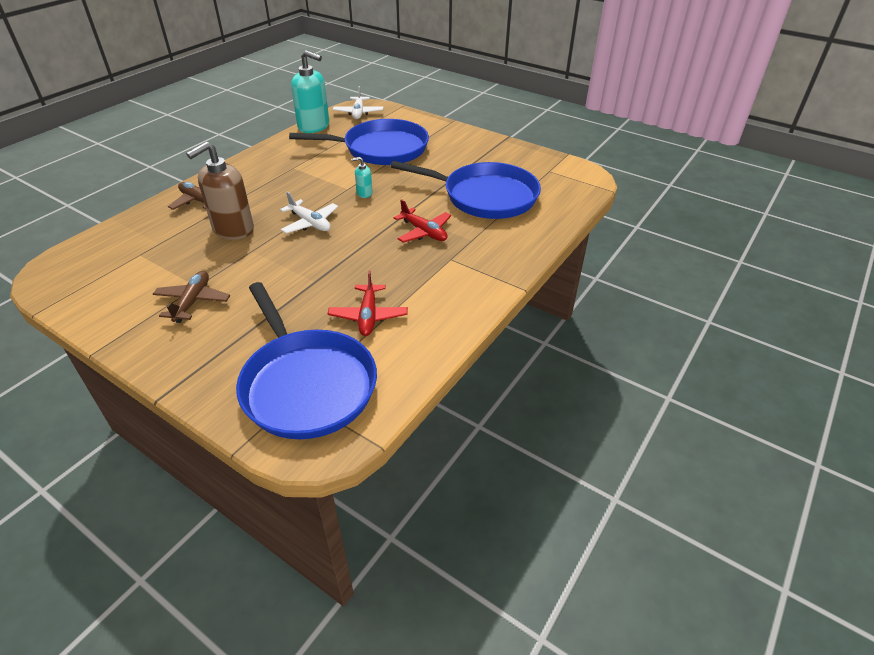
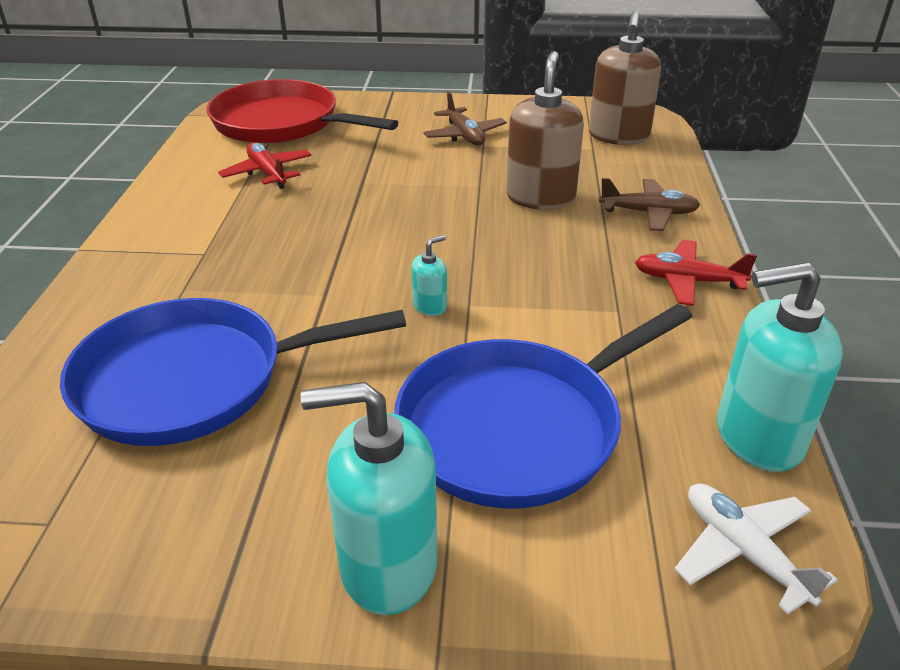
camera: 150 degrees right, 5 degrees down
(104, 258) = (618, 136): none -> brown soap dispenser
(307, 384) = (281, 123): blue pan -> red pan
(310, 223) = (453, 235): white plane -> none
(424, 232) = (270, 276): red plane -> red plane (688, 281)
(452, 135) = (387, 566): none -> turquoise soap dispenser

